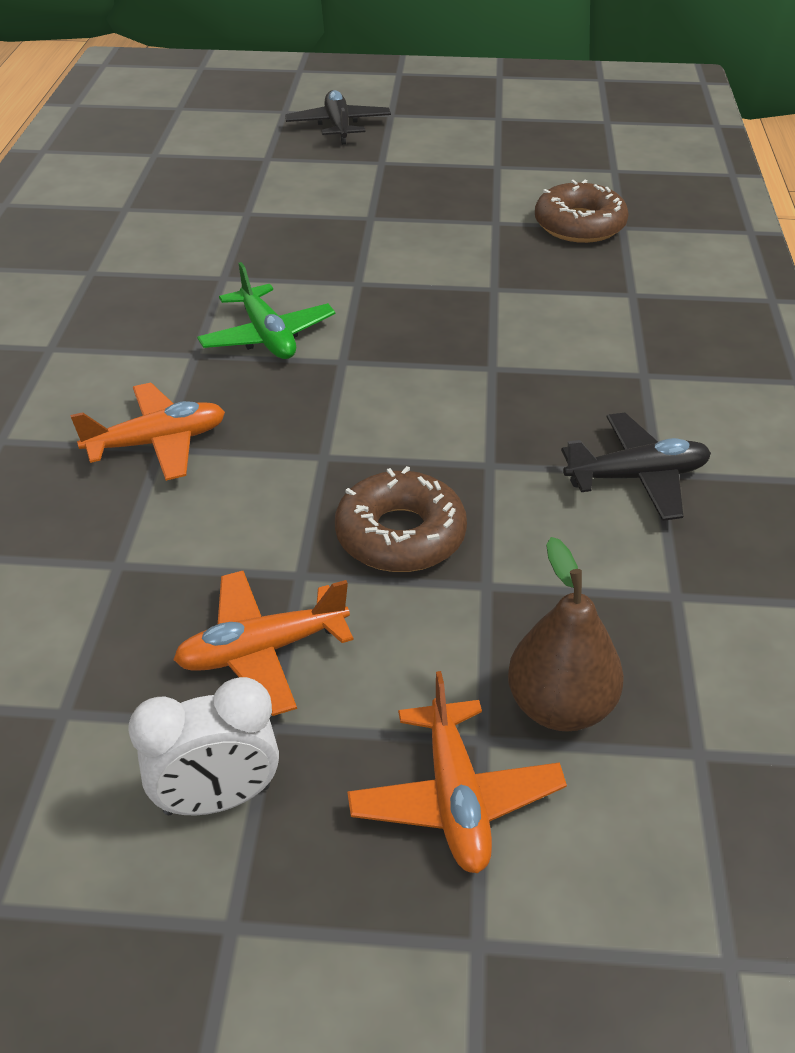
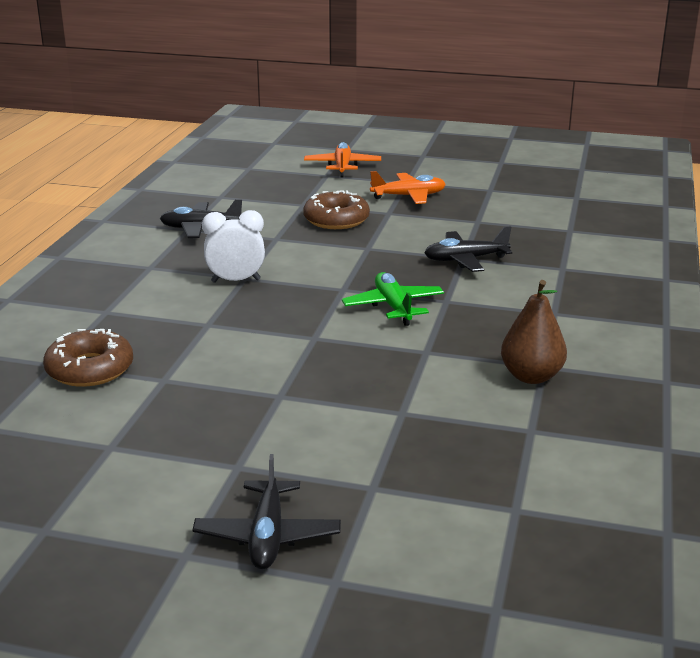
camera: 170 degrees left, 15 degrees down
(157, 443) = (465, 260): orange plane -> black plane
(217, 799) = (427, 171): white clock -> white clock (236, 281)
(560, 707) = (292, 178): brown pear -> brown pear (531, 376)

